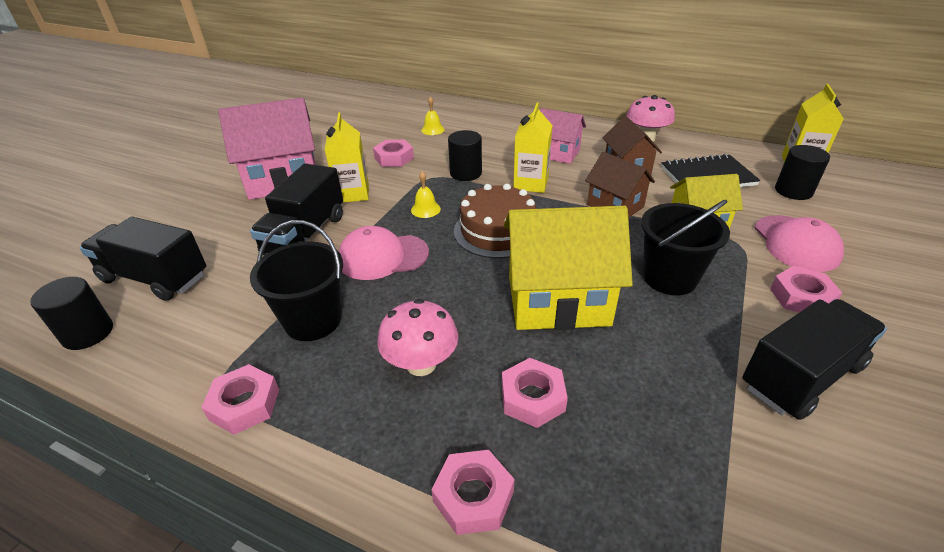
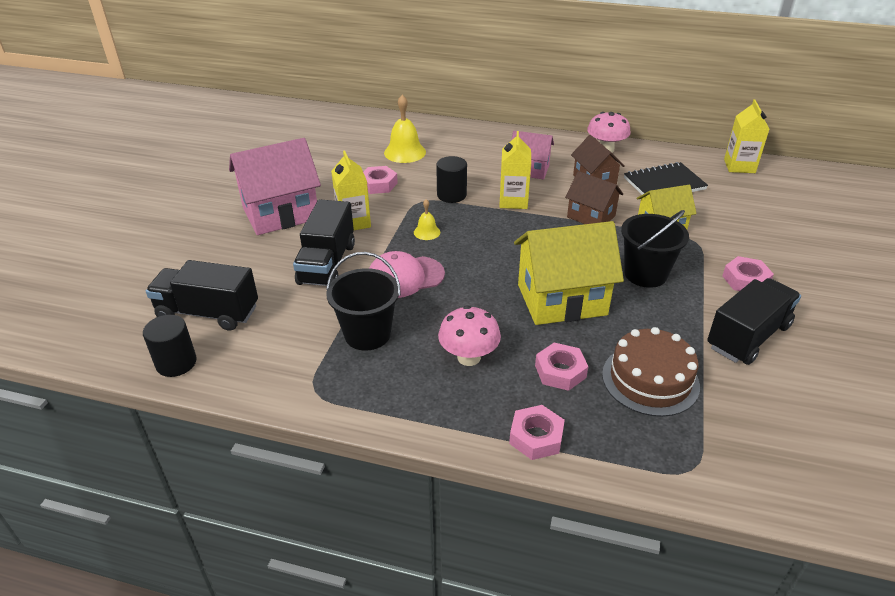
camera: 10 degrees left, 0 degrees up
(245, 404) = (341, 400): pink nut -> none
(432, 130) = (405, 152): yellow bell -> yellow bell, size x1.84
(497, 231) = (496, 247): brown cake -> brown cake (650, 379)
(793, 191) = (735, 192): black cylinder -> none
(796, 243) = (739, 238): pink cap -> none

